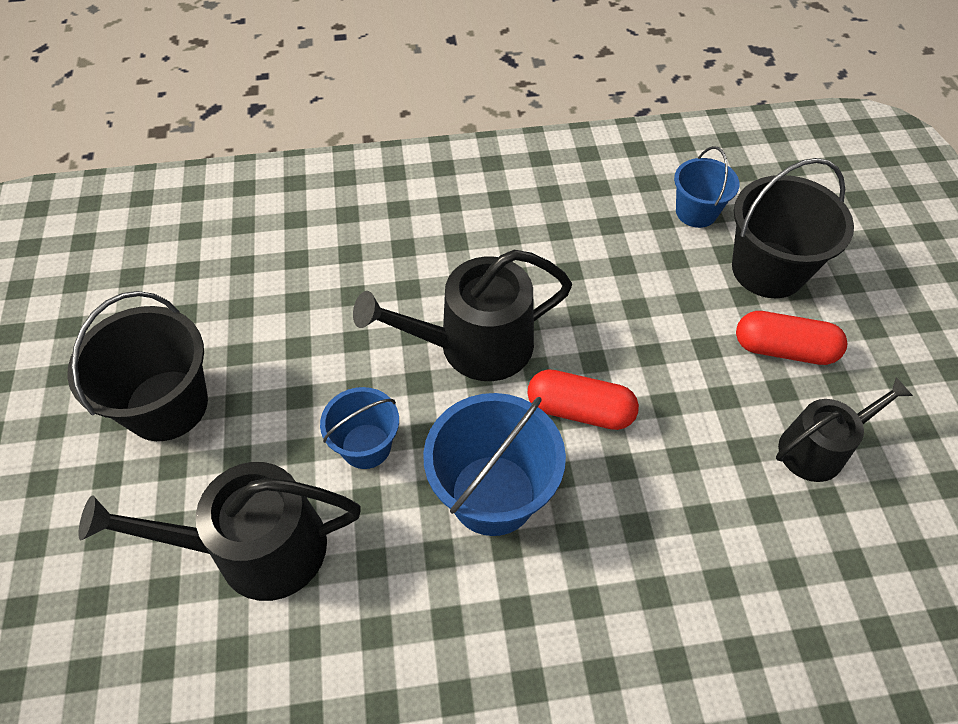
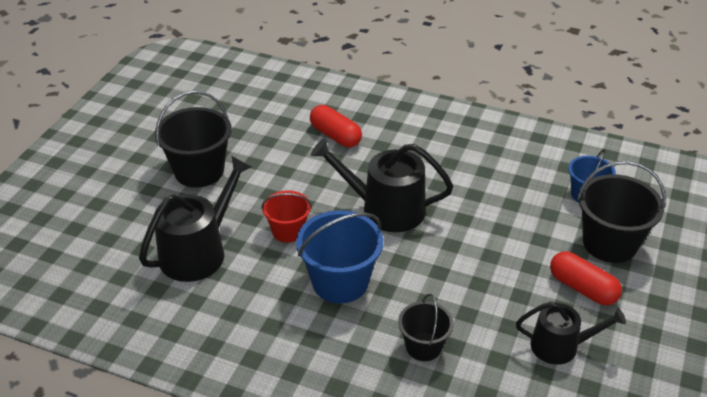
camera: 30 degrees right, 15 degrees down
(255, 549) = (198, 251): black watering can -> black watering can turned 105 degrees clockwise
(366, 446) = (288, 231): blue bucket -> red bucket
(580, 410) = (423, 265): red capsule -> red capsule (335, 136)
(666, 540) = (423, 346): none -> black bucket

